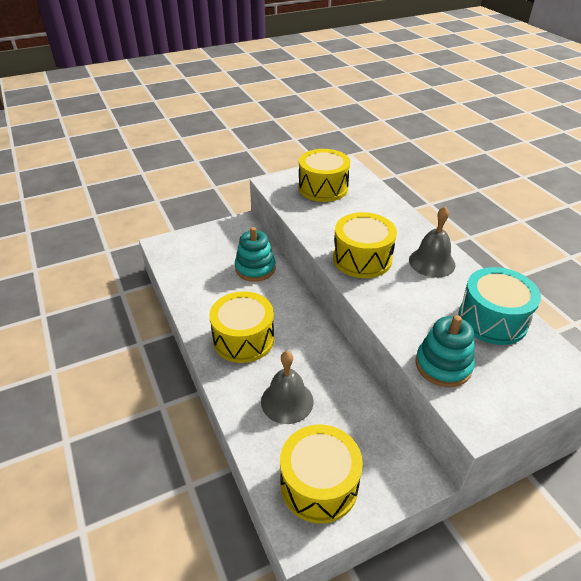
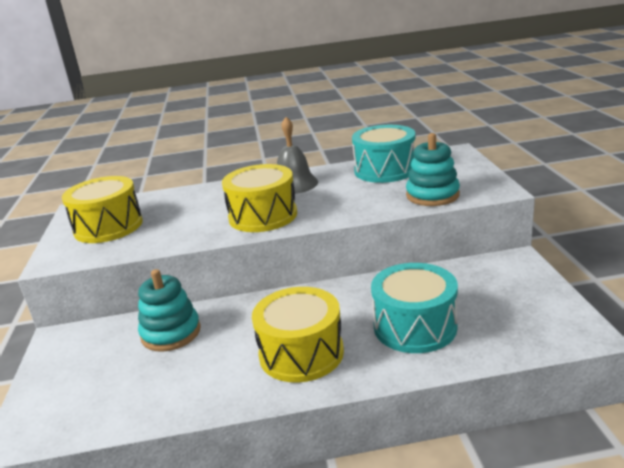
camera: 70 degrees left, 15 degrees down
(287, 401) = (415, 326): grey bell -> turquoise drum
(319, 484) = (527, 316): yellow drum -> none

